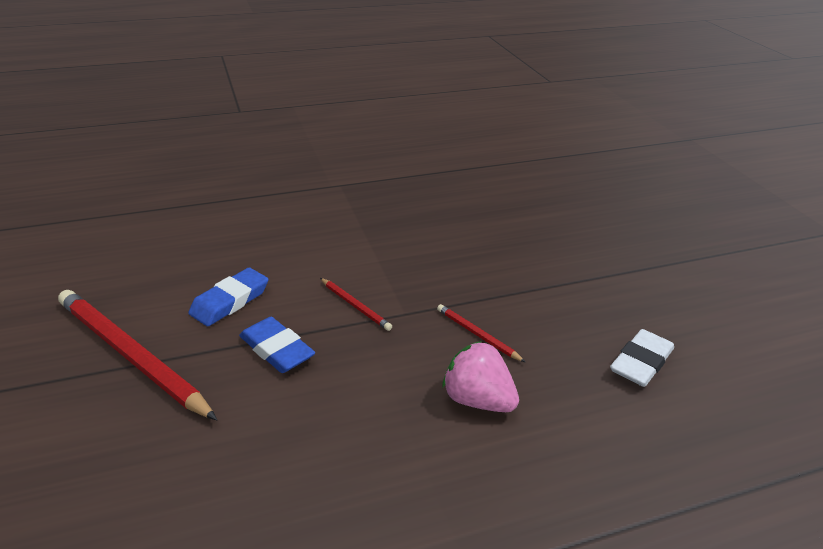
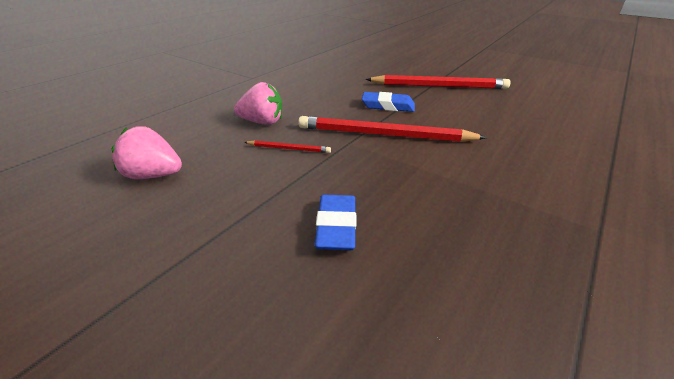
camera: 145 degrees right, 0 degrees up
(230, 301) = (449, 112): blue eraser -> blue eraser (336, 226)
(355, 306) = (384, 135): red pencil -> red pencil, size x2.22
(641, 362) = (153, 175): white eraser -> pink strawberry

